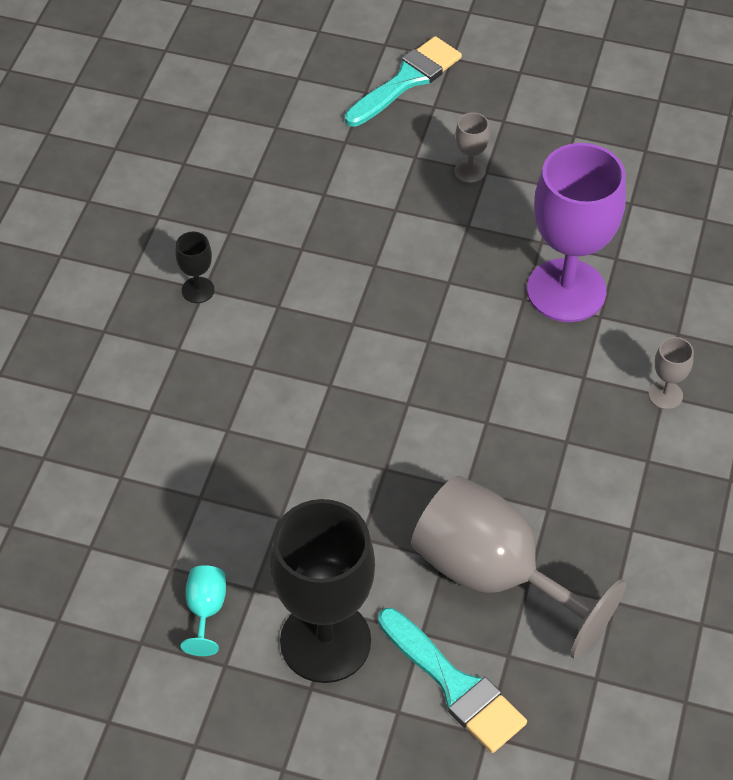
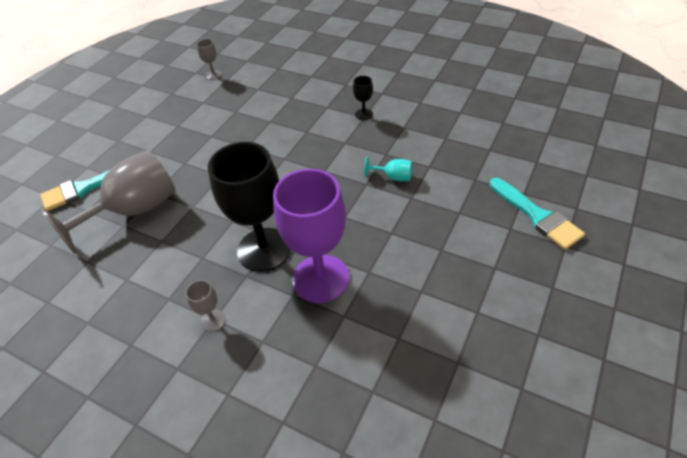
camera: 105 degrees right, 5 degrees down
(206, 610) = (175, 111): turquoise goblet -> turquoise goblet (393, 177)
(325, 641) = (137, 146): black goblet -> black goblet (264, 249)
(469, 171) = (442, 240): grey goblet -> grey goblet (213, 75)

